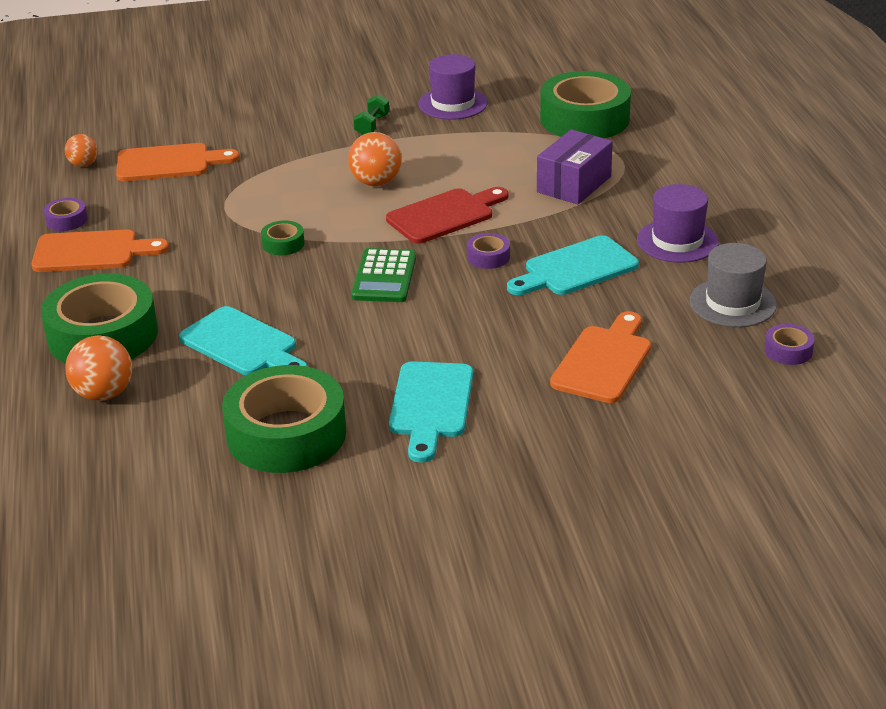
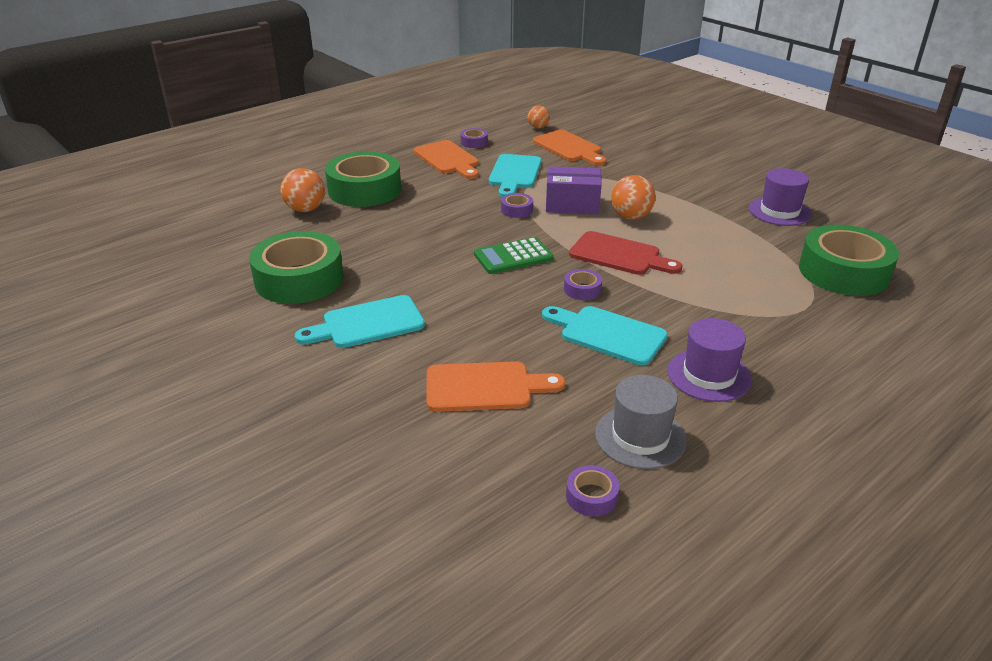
camera: 60 degrees right, 0 degrees up
(243, 345) = (388, 234): turquoise cutting board -> turquoise cutting board (514, 174)
(283, 244) = (516, 210): green tape -> purple tape
(372, 125) = (704, 192): green dumbbell -> none
(574, 184) = (734, 296): purple box -> purple box (572, 204)

